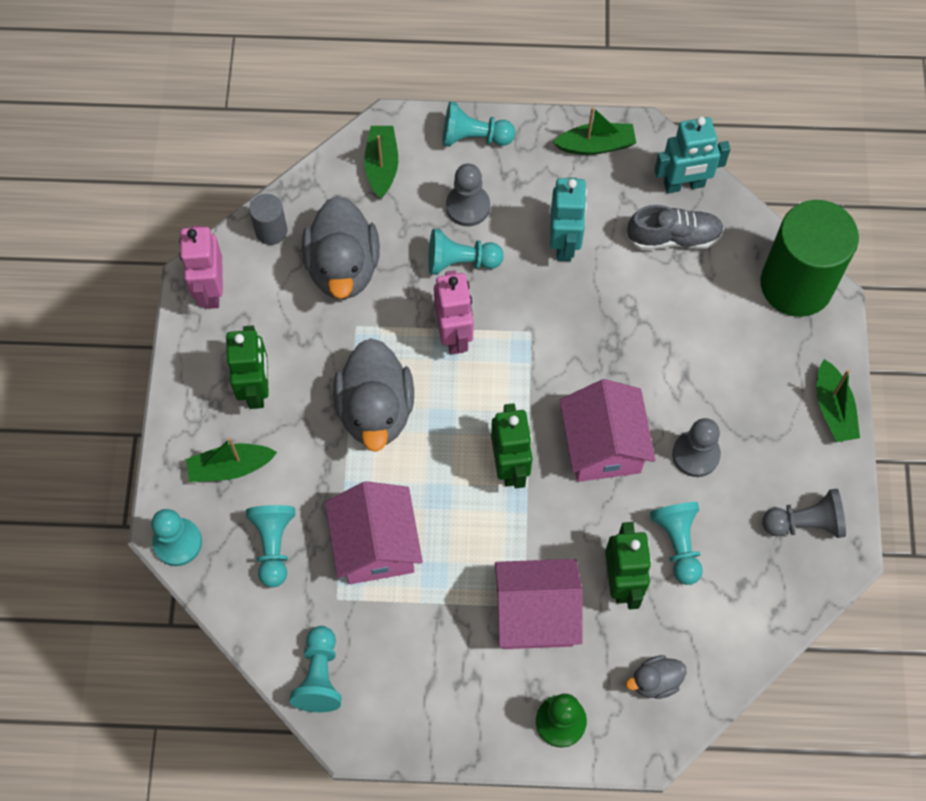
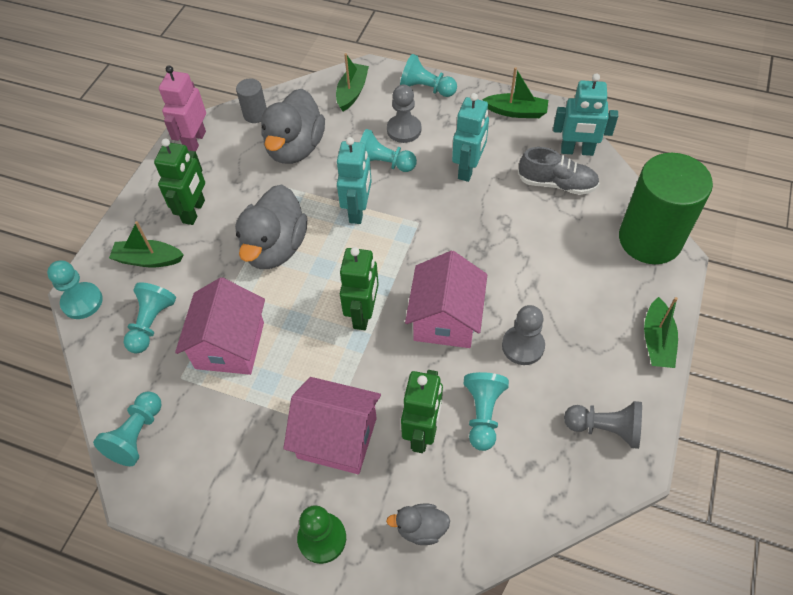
camera: 20 degrees right, 10 degrees down
(454, 335) = (358, 211): pink robot -> turquoise robot

